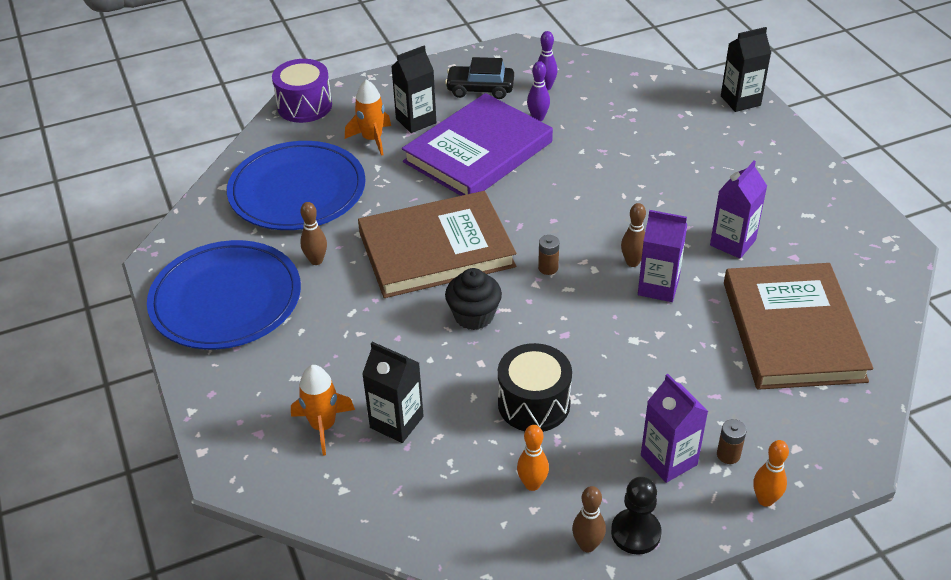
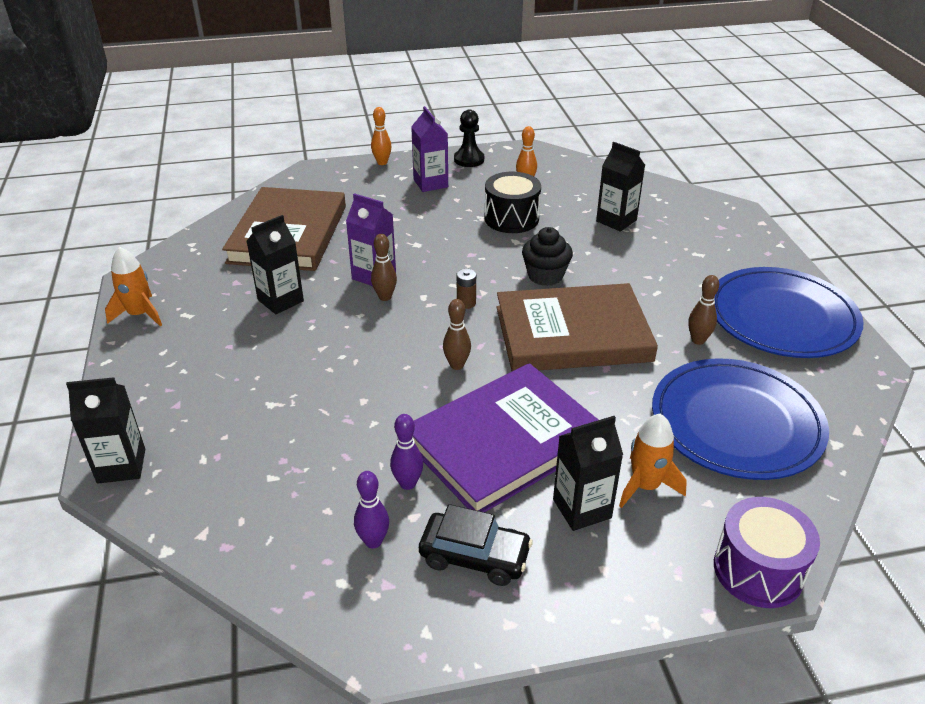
camera: 170 degrees left, 5 degrees down
(323, 426) = (672, 225): orange rocket -> orange rocket (139, 314)
(587, 545) = (500, 158): brown bowling pin -> brown bowling pin (457, 365)
(728, 455) = (390, 181): brown battery -> none
(732, 243) = (280, 300): purple carton -> black carton

